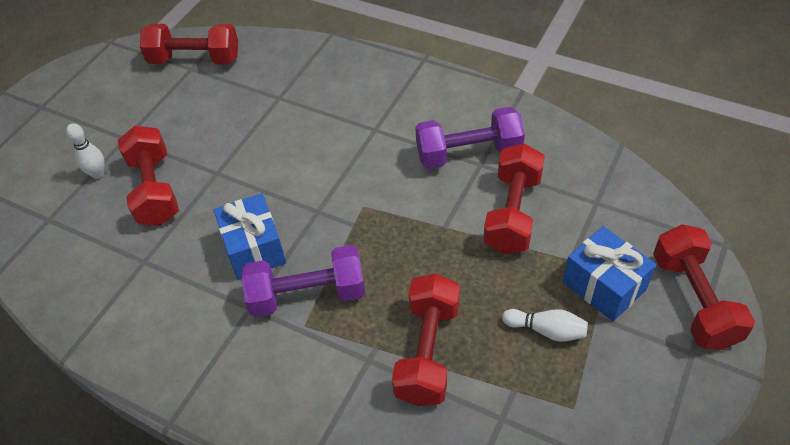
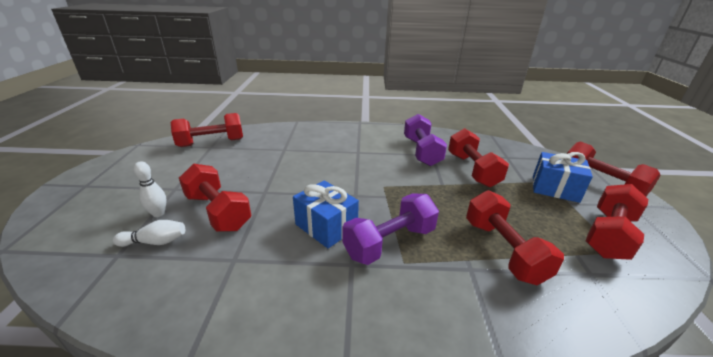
camera: 30 degrees left, 20 degrees down
(468, 153) = (421, 151): purple dumbbell -> purple dumbbell turned 60 degrees counterclockwise
(546, 330) = (554, 217): white bowling pin -> white bowling pin (155, 242)
(590, 382) = (608, 235): none -> red dumbbell

